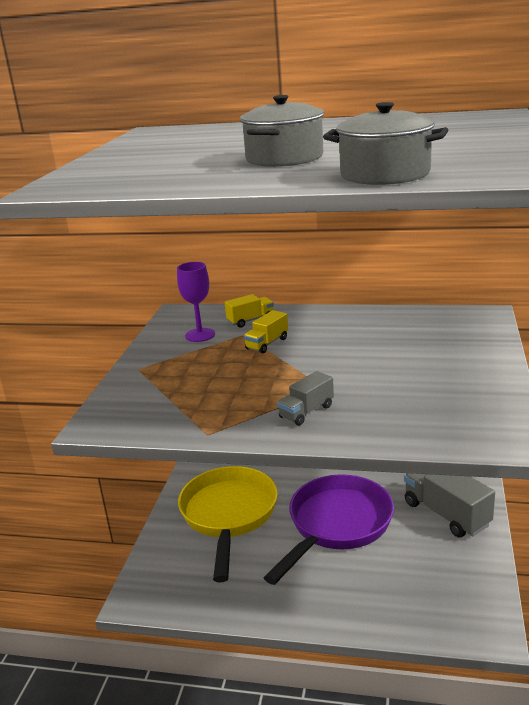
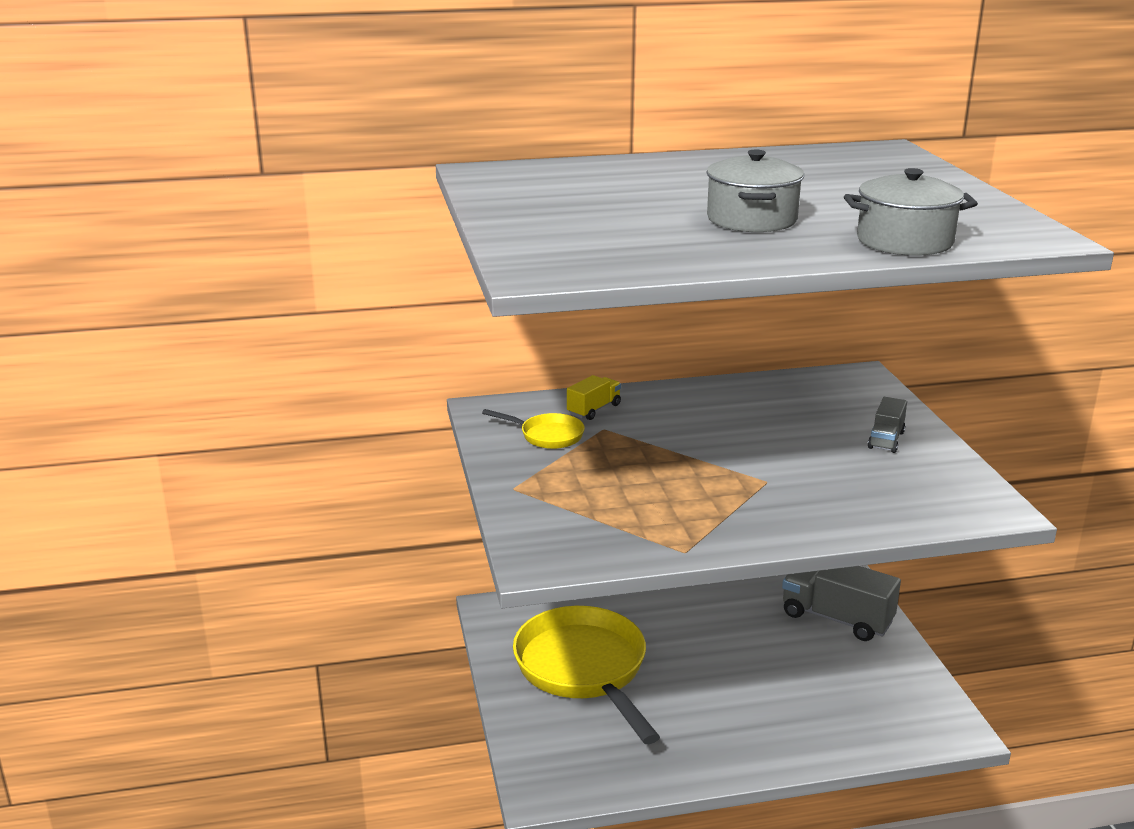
camera: 25 degrees left, 0 degrees up
(200, 335) = (547, 435): purple goblet -> yellow pan
(267, 343) = (645, 437): yellow truck -> none
(306, 412) = (771, 510): grey truck -> grey truck (886, 440)
(336, 525) = (723, 655): purple pan -> none

